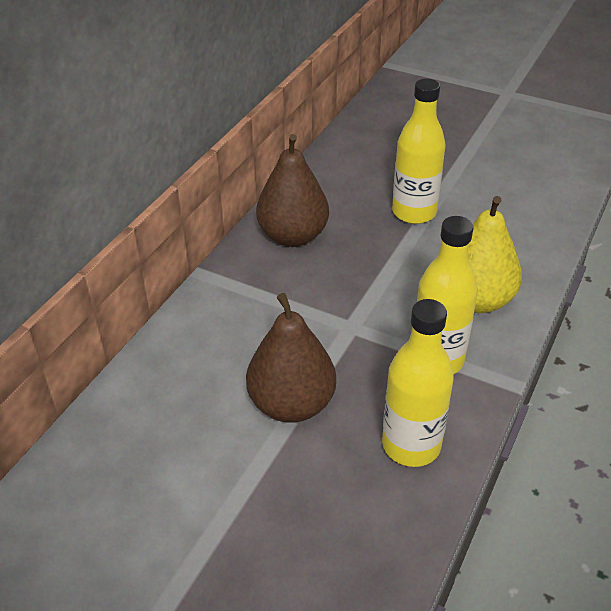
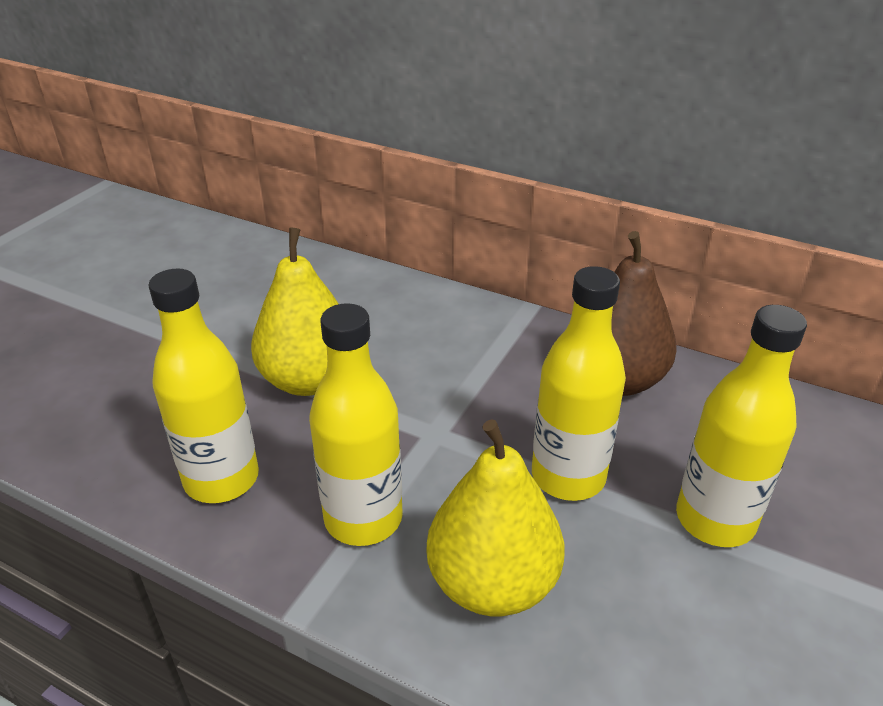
camera: 90 degrees right, 5 degrees down
(291, 404) = (309, 380): brown pear -> yellow pear
(387, 265) = (568, 476): none -> yellow bottle

